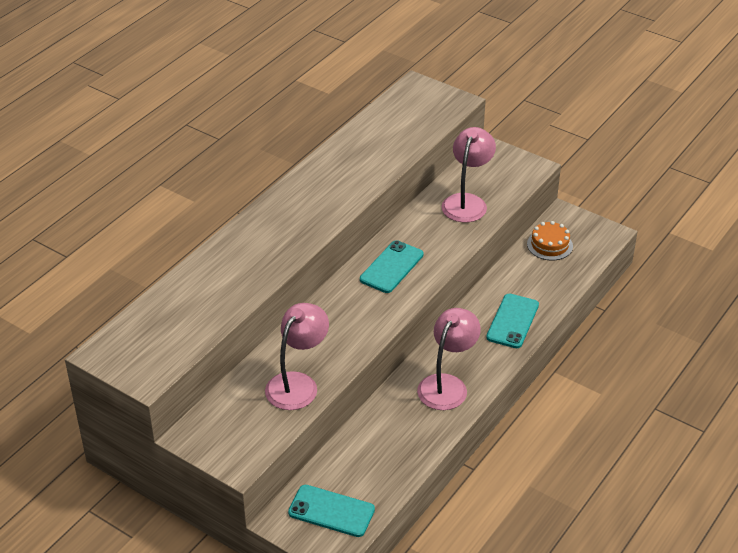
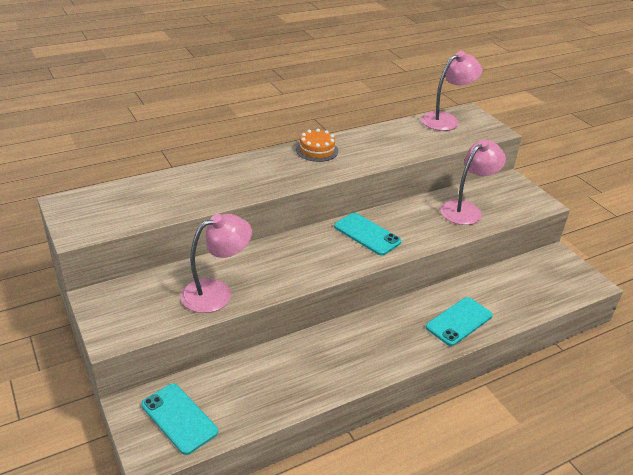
camera: 25 degrees right, 5 degrees down
(391, 267) = (367, 234): turquoise phone -> turquoise phone turned 75 degrees clockwise
(447, 385) = (363, 351): pink lamp -> pink lamp (446, 120)
(549, 245) = (531, 273): orange cake -> orange cake (317, 150)

